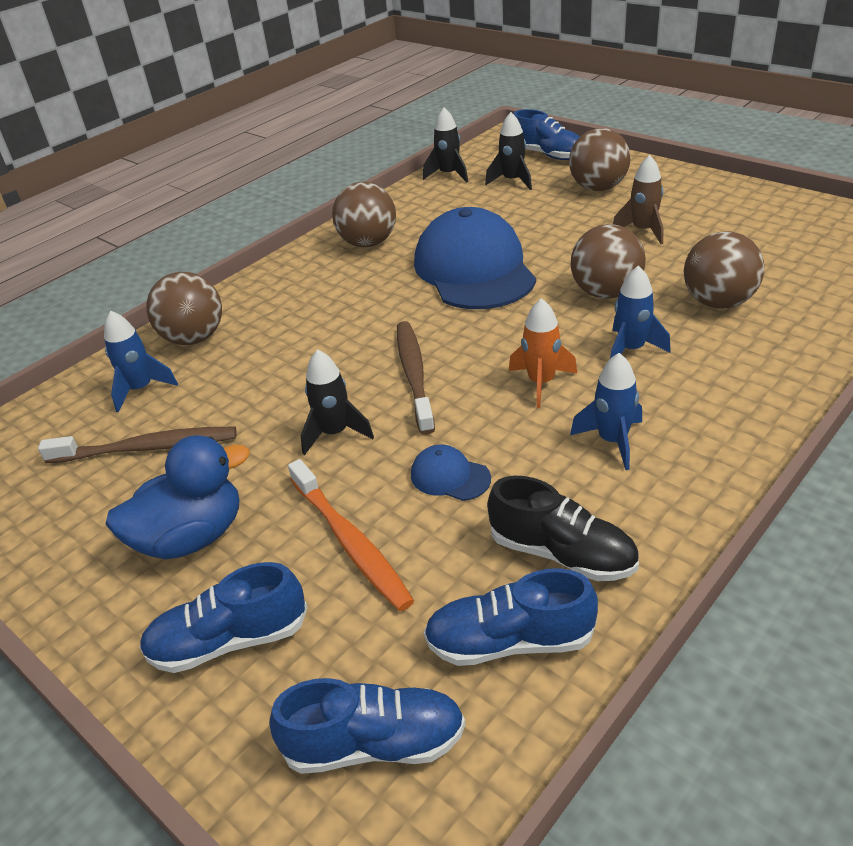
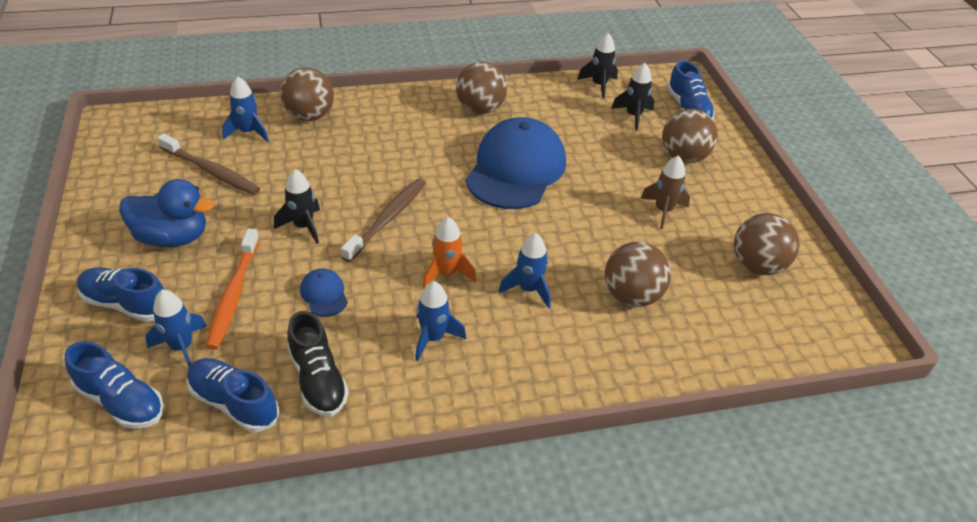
camera: 30 degrees right, 5 degrees up
(366, 633) = (182, 347): none -> blue rocket
(605, 293) = (571, 240): brown ball -> brown ball (757, 265)

